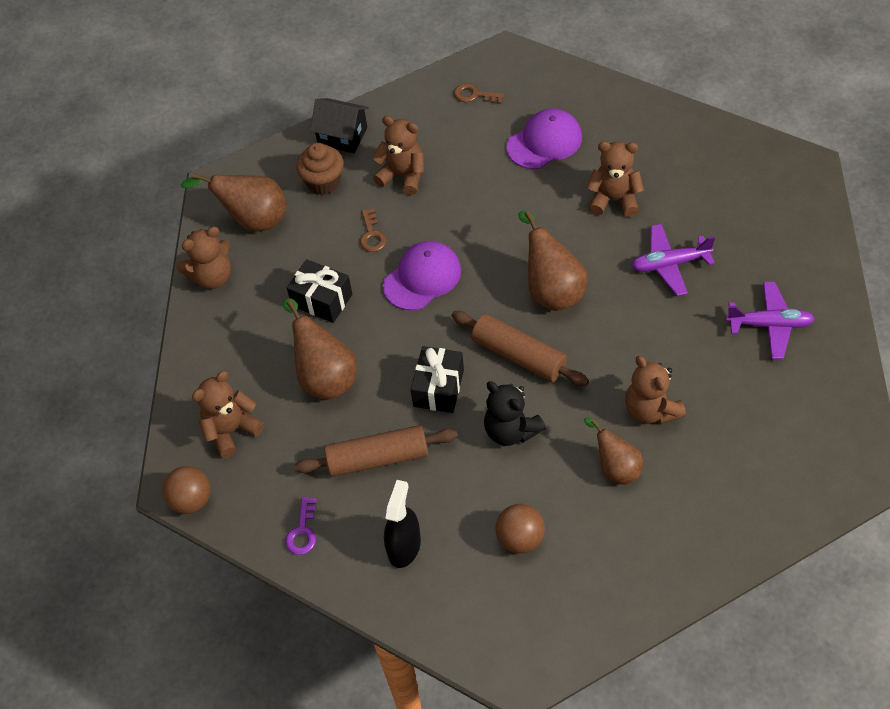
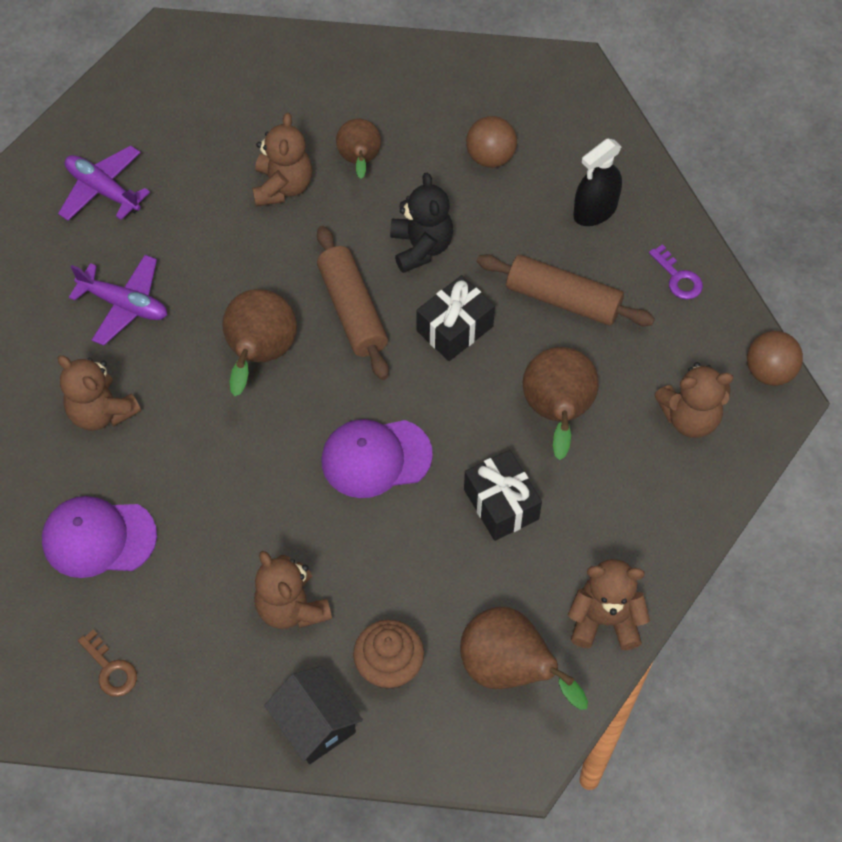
camera: 150 degrees left, 5 degrees up
(303, 531) = (678, 277): purple key -> purple key turned 105 degrees clockwise
(372, 235) = (388, 550): brown key -> none

